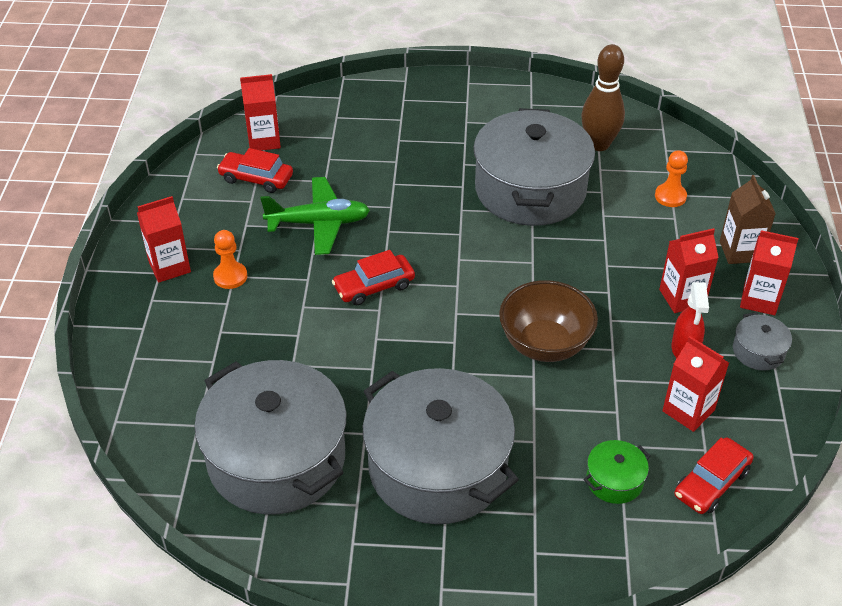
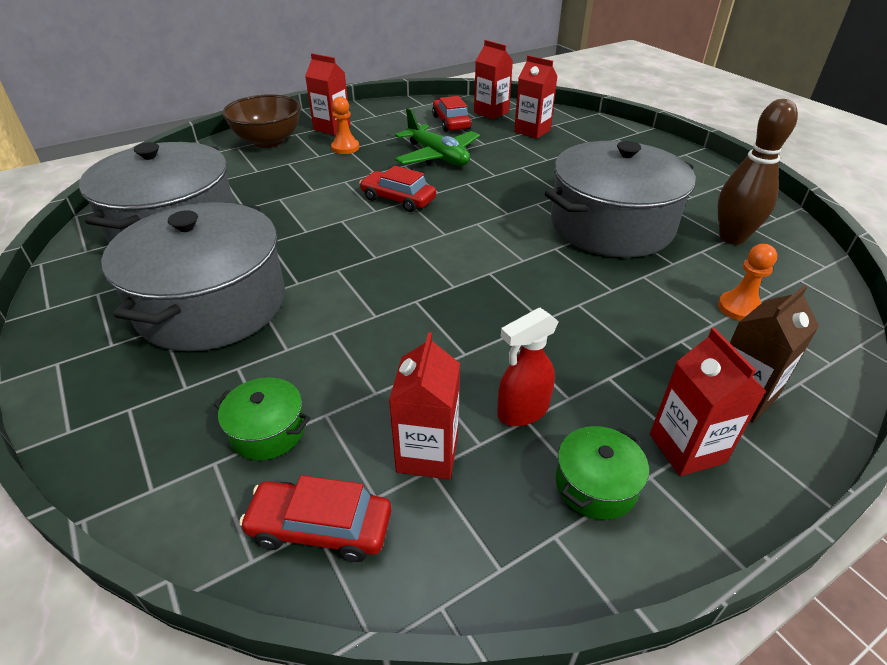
camera: 55 degrees right, 5 degrees down
(545, 344) = (424, 306): brown bowl -> brown bowl (268, 141)
(682, 297) = (602, 376): red carton -> red carton (532, 131)
(758, 351) = (595, 484): grey pot -> green pot

